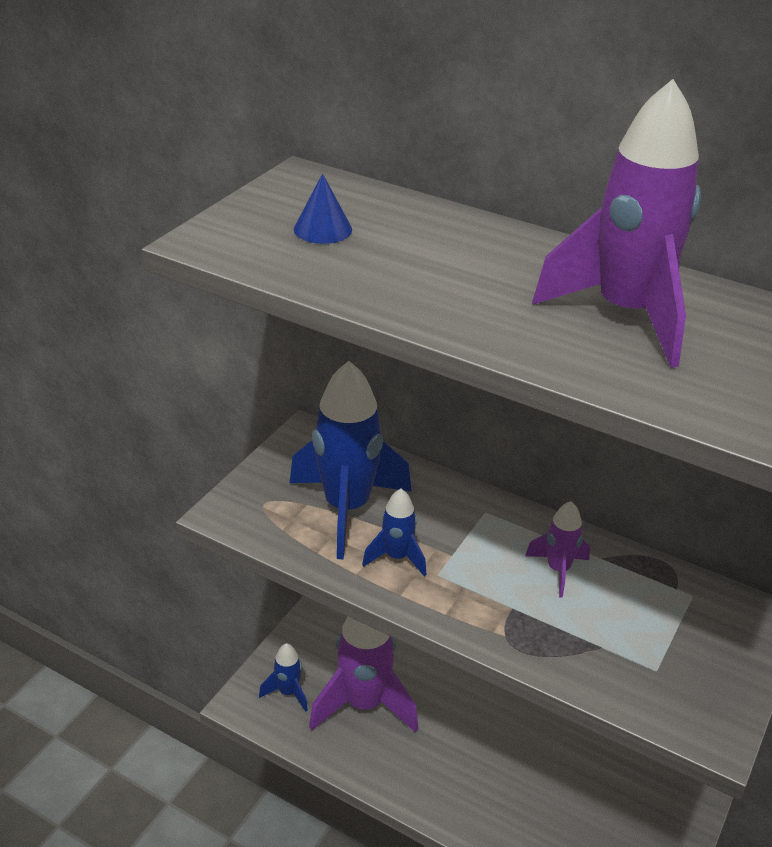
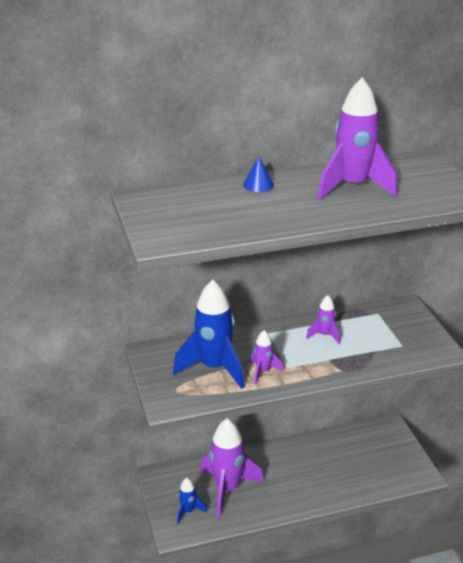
camera: 45 degrees left, 5 degrees down
(322, 229) = (193, 213): blue cone -> blue cone (258, 185)
(397, 557) = (263, 372): blue rocket -> purple rocket

